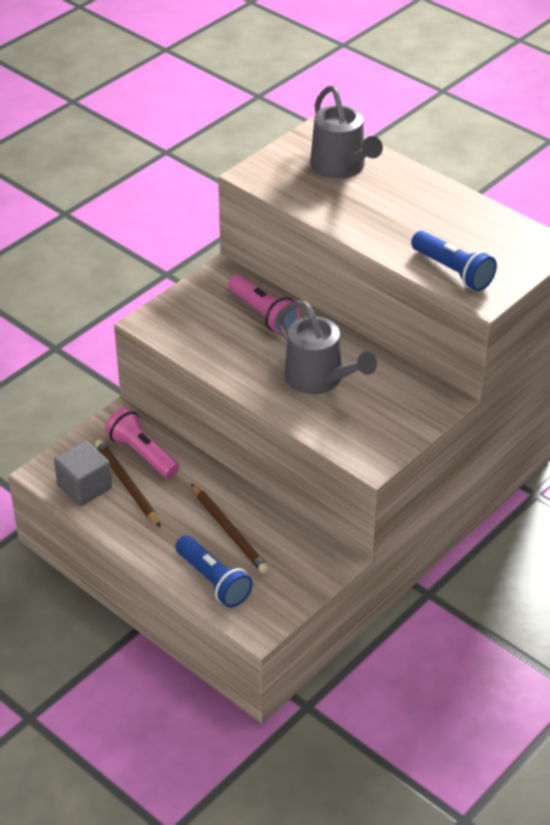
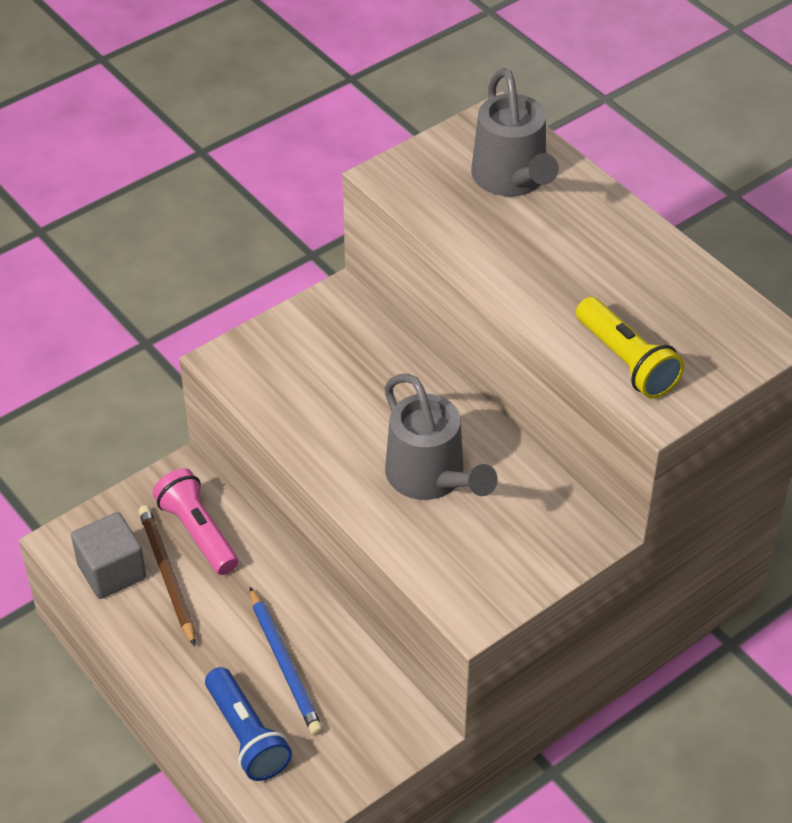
camera: 10 degrees right, 5 degrees up
(229, 531) = (285, 664): brown pencil -> blue pencil
(263, 314) = (380, 368): pink flashlight -> none
(453, 271) = (627, 361): blue flashlight -> yellow flashlight

